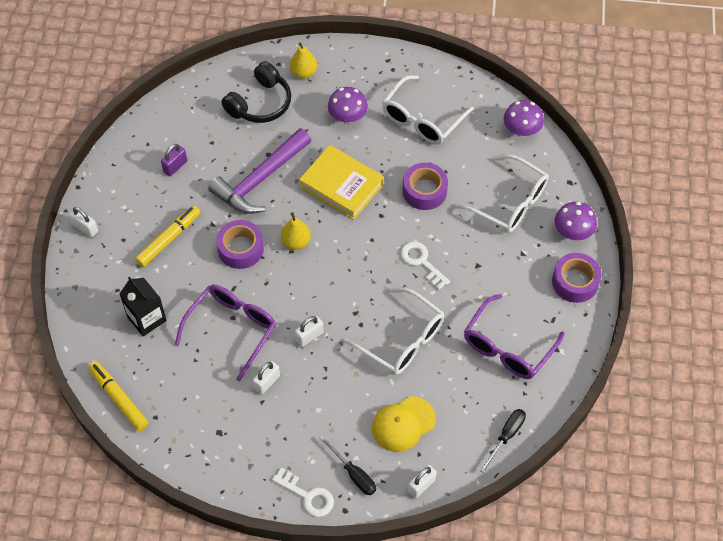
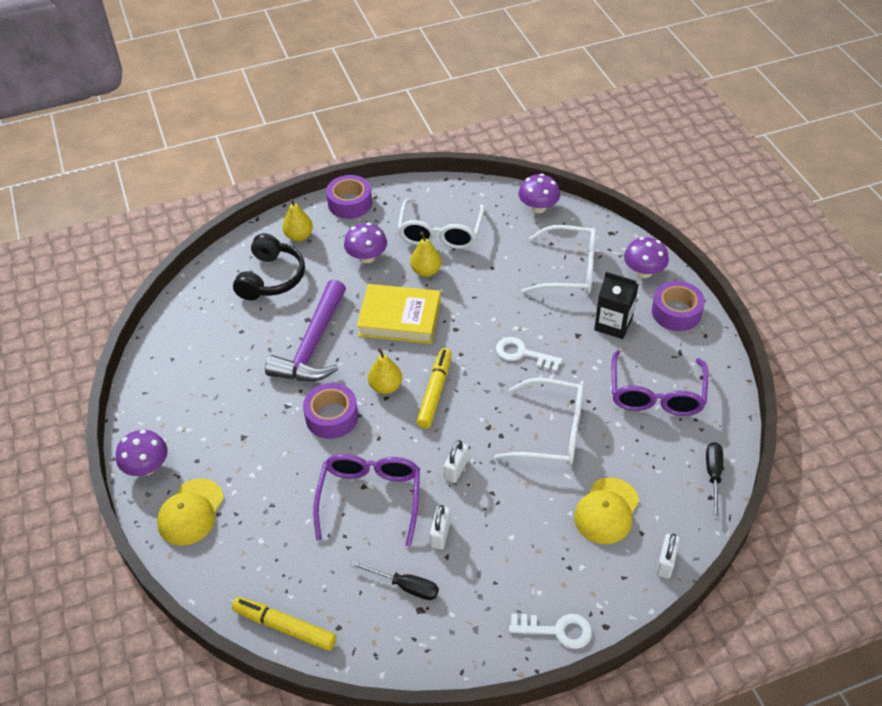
camera: 25 degrees left, 10 degrees down
(85, 228) = (147, 467): white padlock -> purple mushroom
(98, 279) = (191, 512): none -> yellow cap
(147, 318) = (269, 528): black carton -> black carton (613, 324)
(169, 239) = (248, 439): yellow marker -> yellow marker (435, 392)
(175, 166) = (215, 368): purple padlock -> none
(353, 474) = (590, 584): black screwdriver -> black screwdriver (405, 586)
(388, 151) = (426, 271): none -> yellow pear
(424, 191) = (483, 291): purple tape -> purple tape (350, 203)

